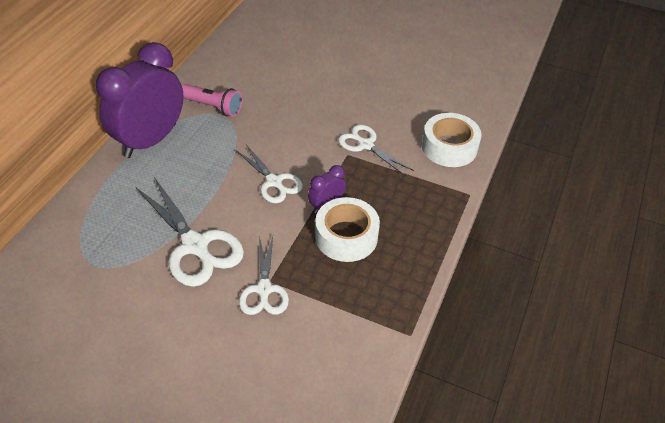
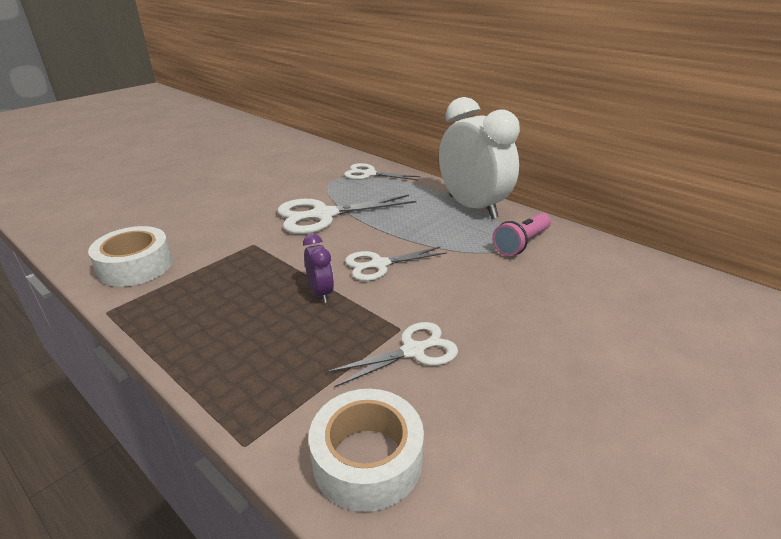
camera: 110 degrees right, 15 degrees down
(150, 140) = (472, 207): purple clock -> white clock
(264, 289) = (247, 240): white scissors -> white scissors (369, 174)
(346, 236) = (266, 297): white tape -> white tape (135, 266)

